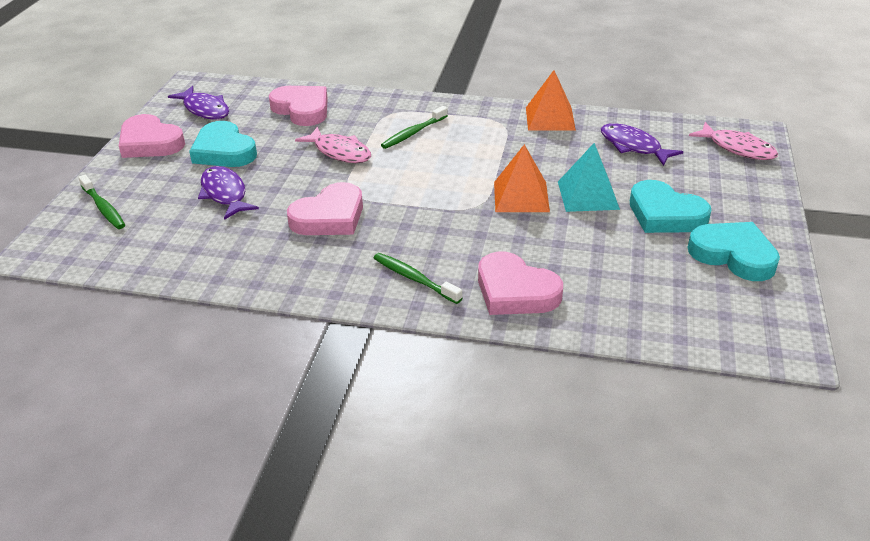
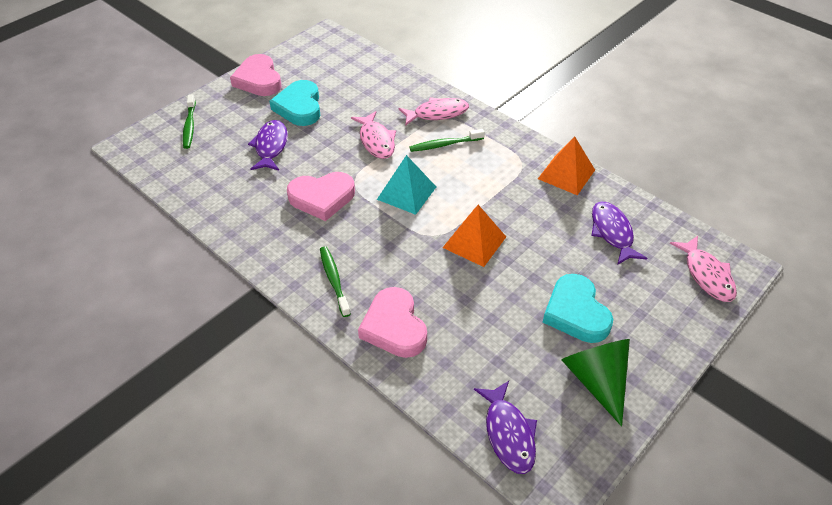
camera: 30 degrees right, 10 degrees up
(205, 109) = (316, 63): purple fish -> purple fish (508, 433)
(302, 109) = (382, 89): pink heart -> none
(380, 112) = (437, 113): none -> pink fish
(588, 195) = (528, 264): turquoise pyramid -> turquoise pyramid (406, 193)
(733, 255) = (596, 380): turquoise heart -> green cone

